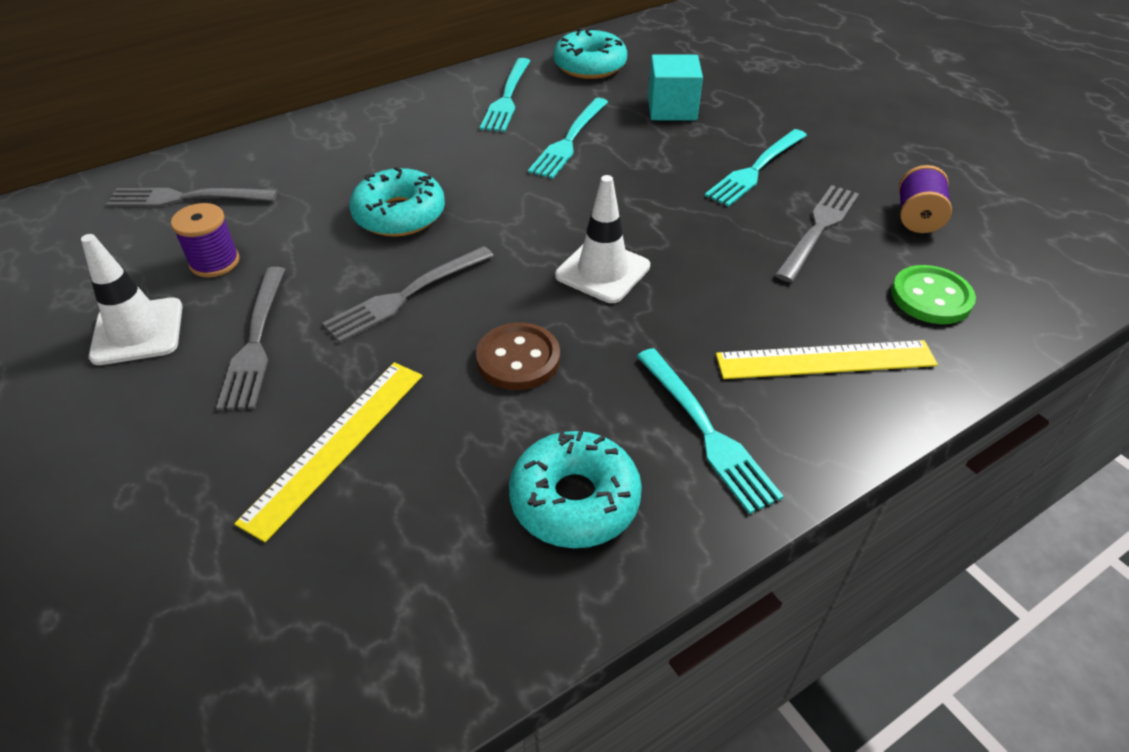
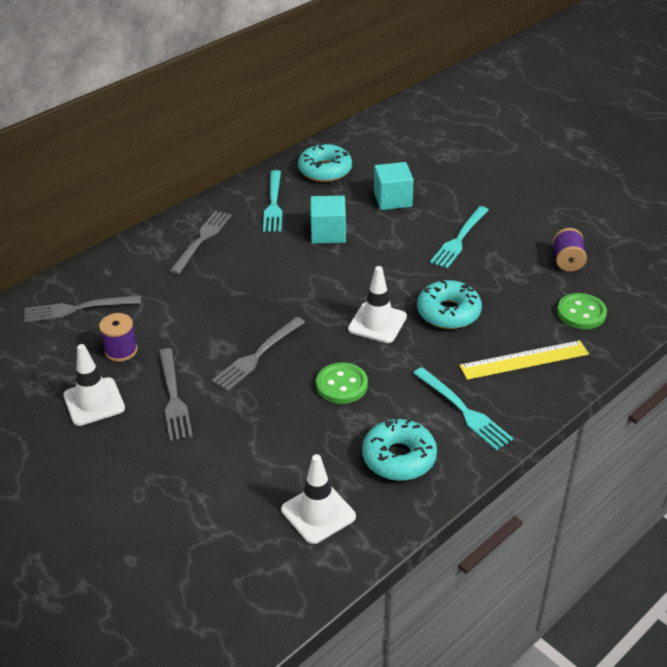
camera: 10 degrees left, 5 degrees down
(336, 445) = (251, 449): yellow ruler -> none
(399, 215) = (231, 302): turquoise donut -> turquoise donut (448, 312)
(402, 584) = (318, 513): none -> white traffic cone
(518, 359) = (342, 385): brown button -> green button
(569, 141) = (328, 233): turquoise fork -> turquoise cube
(818, 228) = (507, 276): grey fork -> grey fork (202, 239)

